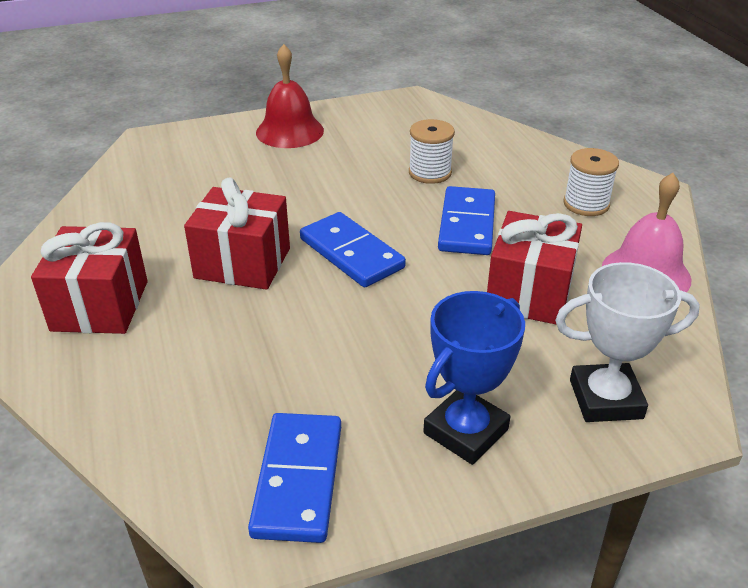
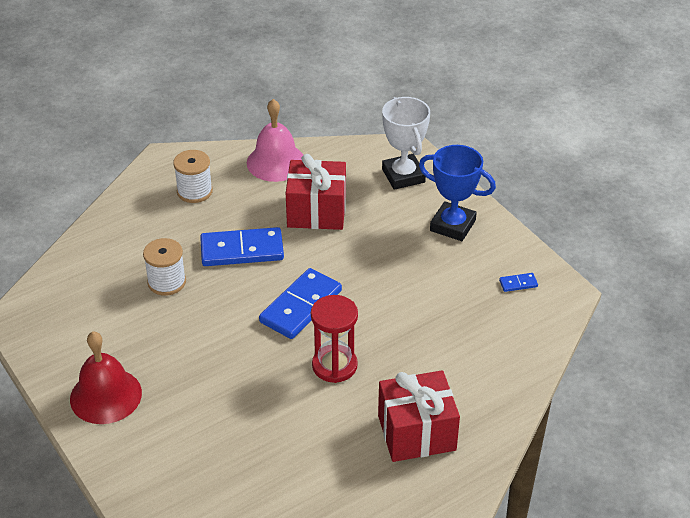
camera: 105 degrees left, 5 degrees up
(242, 263) = (334, 365): red gift -> red hourglass
(298, 479) = (518, 283): blue domino -> blue domino, size x0.43

